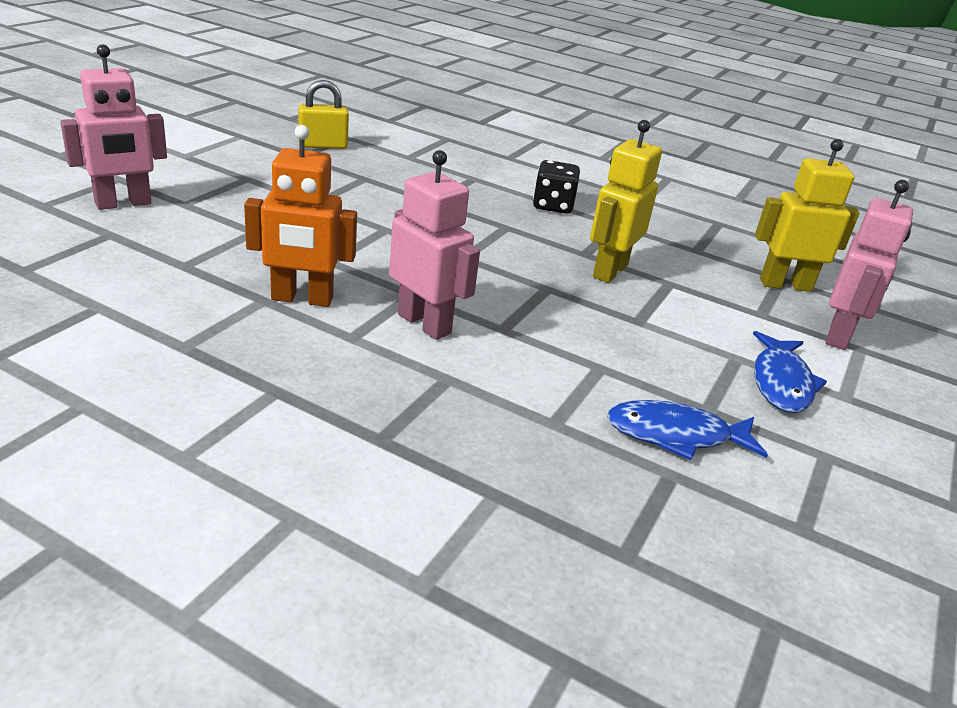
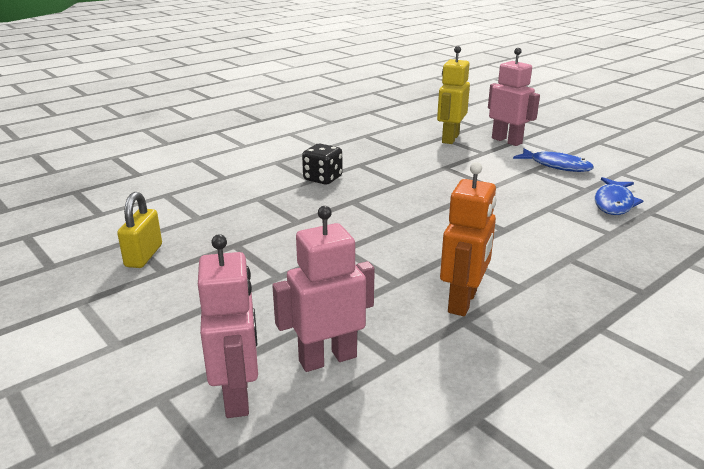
camera: 65 degrees left, 5 degrees down
(424, 323) = (499, 255): pink robot -> pink robot (327, 358)
(609, 271) = (428, 181): yellow robot -> none

